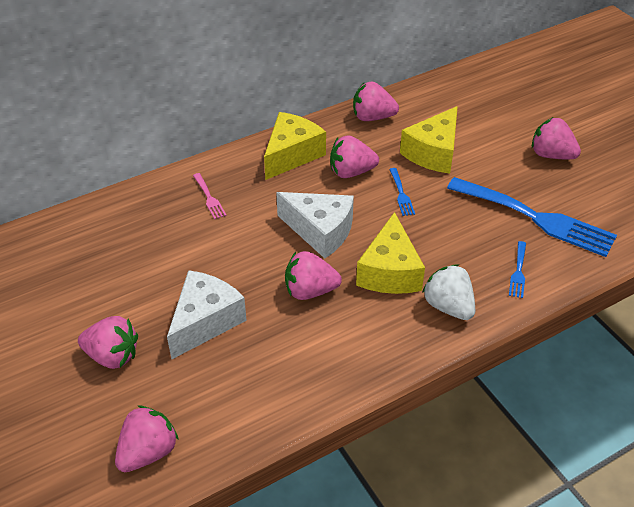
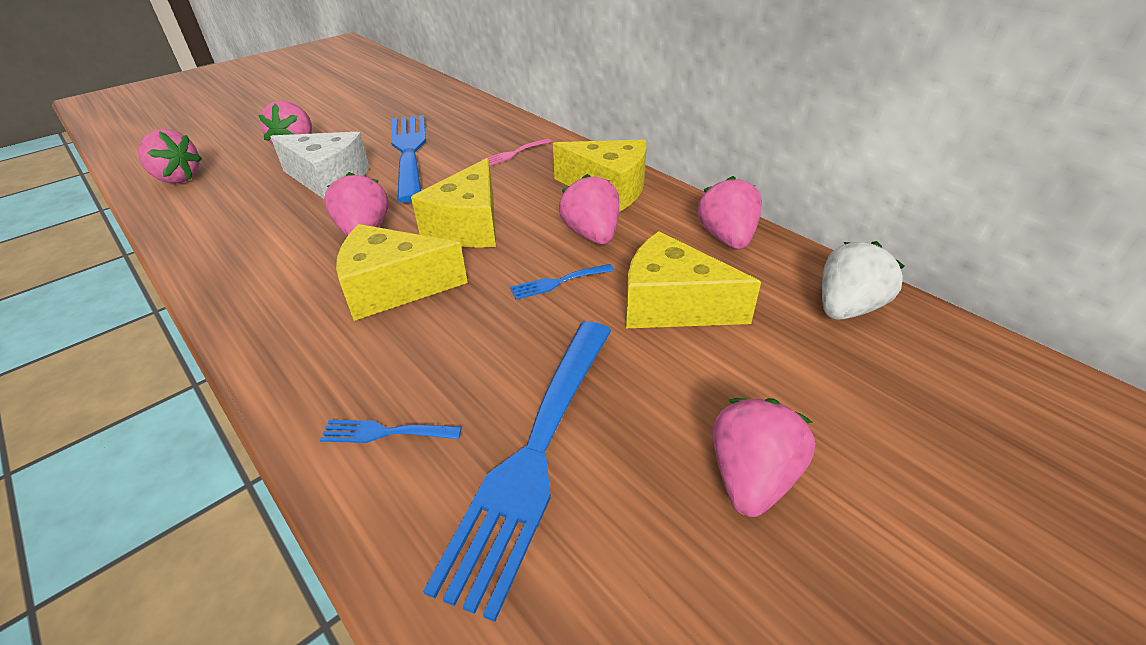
camera: 80 degrees right, 5 degrees down
(172, 266) = (409, 152): none -> blue fork
(320, 231) = (468, 226): white cheese -> yellow cheese
(448, 306) = (317, 350): white strawberry -> white strawberry (847, 308)

